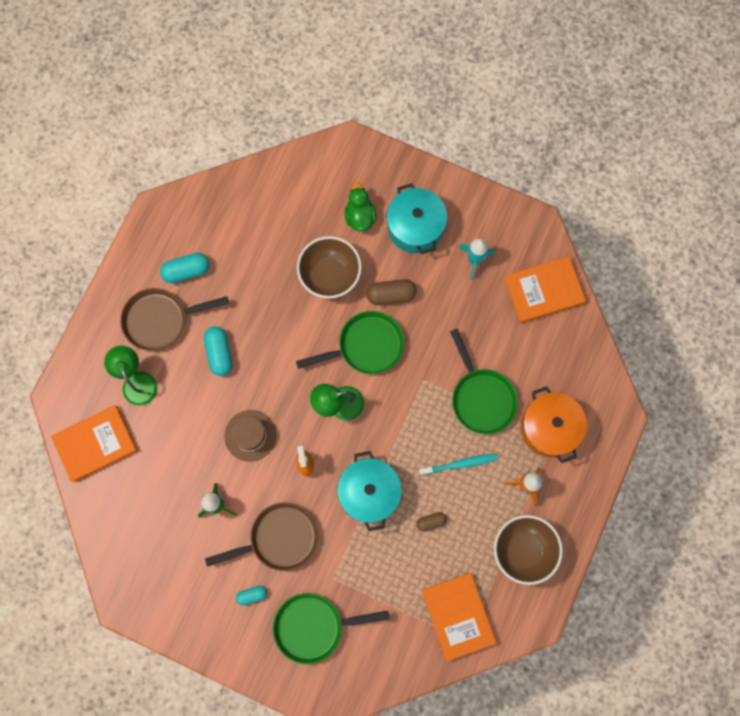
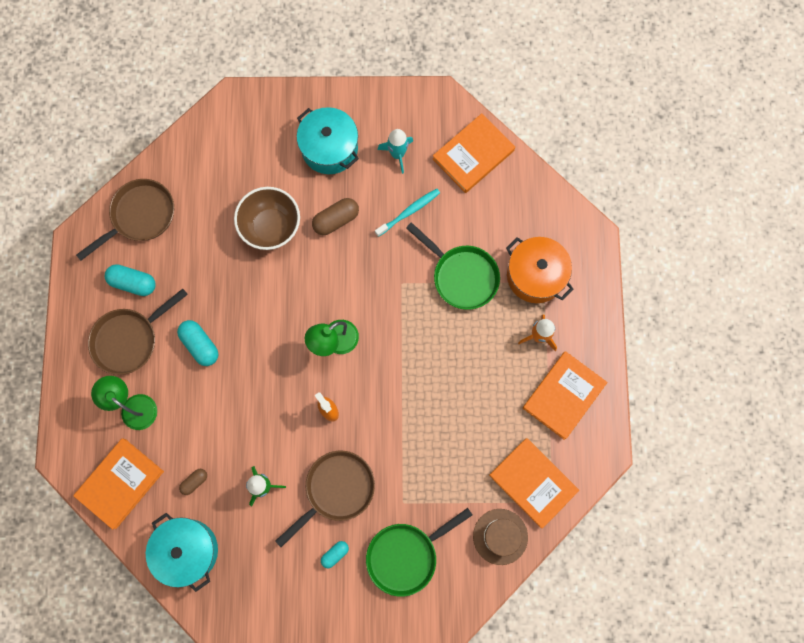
camera: 25 degrees left, 0 degrees up
(186, 271) = (133, 283): turquoise capsule -> turquoise capsule turned 60 degrees clockwise
(219, 214) = (140, 216): none -> brown pan
(250, 435) = (265, 407): brown hat -> brown hat (500, 536)
(360, 216) = (274, 161): green duck -> none
(366, 346) = (334, 277): green pan -> none
(369, 492) = (400, 409): turquoise pot -> turquoise pot (187, 550)
(431, 522) = (468, 409): brown capsule -> brown capsule (194, 482)
(460, 464) = (470, 345): turquoise toothbrush -> turquoise toothbrush (409, 212)
(523, 550) = (563, 395): brown bowl -> orange book

